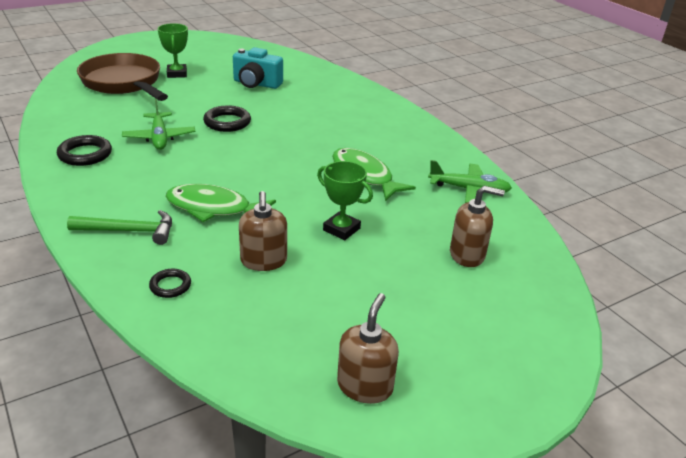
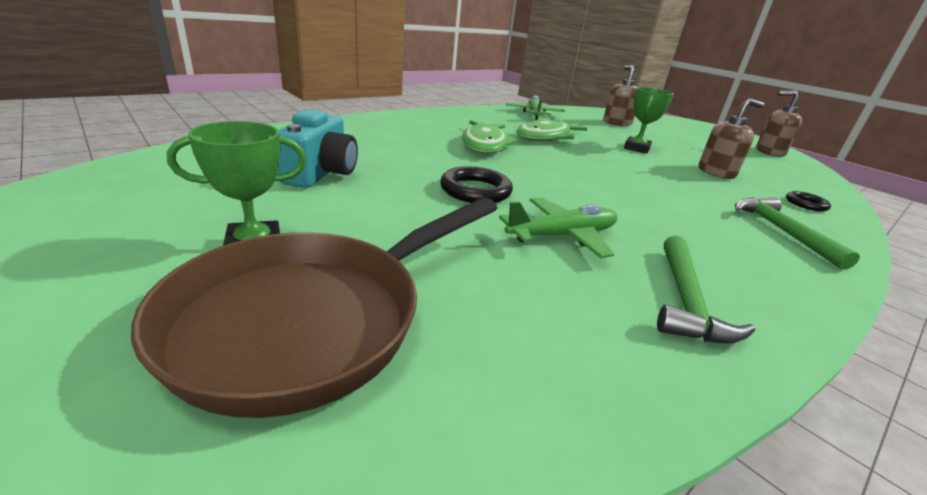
camera: 100 degrees left, 5 degrees down
(85, 154) = (686, 300): black ring -> green hammer
(213, 208) = (679, 192): green fish -> green fish (485, 144)

